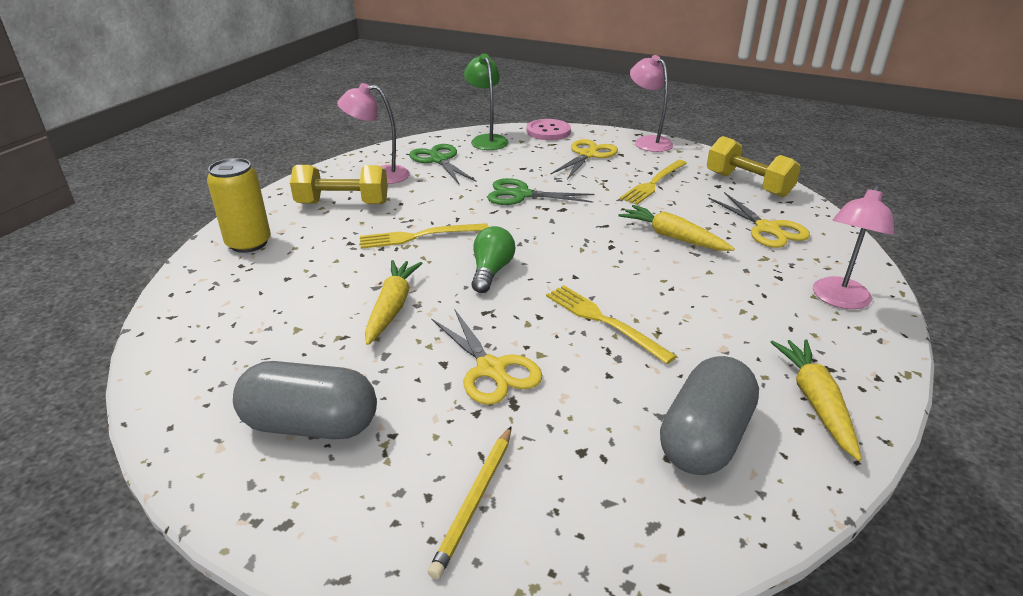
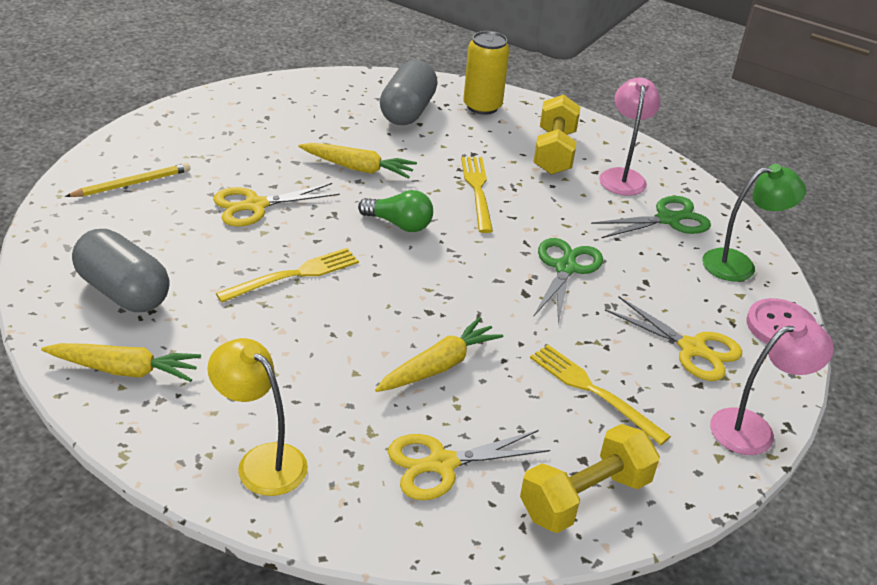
camera: 95 degrees right, 5 degrees up
(311, 425) = (234, 131): grey capsule -> grey capsule (408, 111)
(475, 501) = (132, 183): yellow pencil -> yellow pencil turned 120 degrees clockwise
(838, 300) = (262, 461): pink lamp -> yellow lamp

